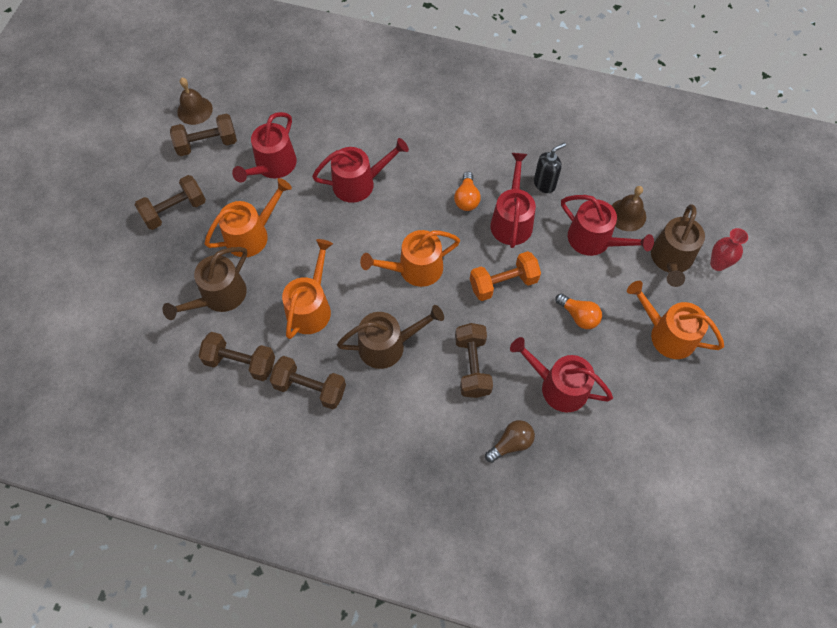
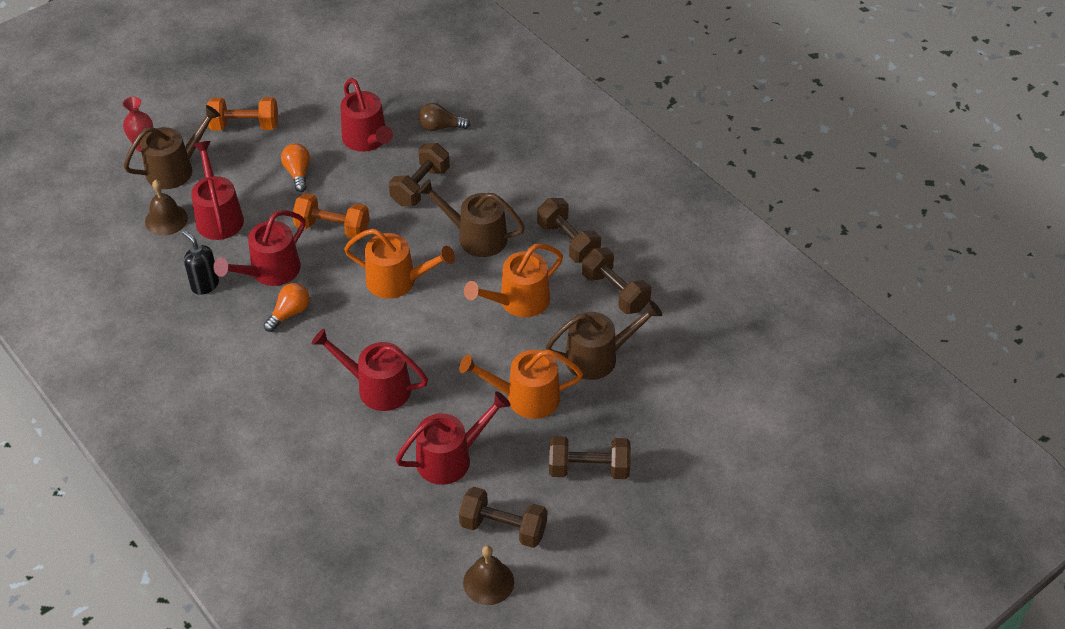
camera: 145 degrees left, 15 degrees down
(544, 184) = (205, 285): black soap dispenser -> black soap dispenser turned 45 degrees clockwise
(667, 334) = (245, 126): orange watering can -> orange dumbbell

